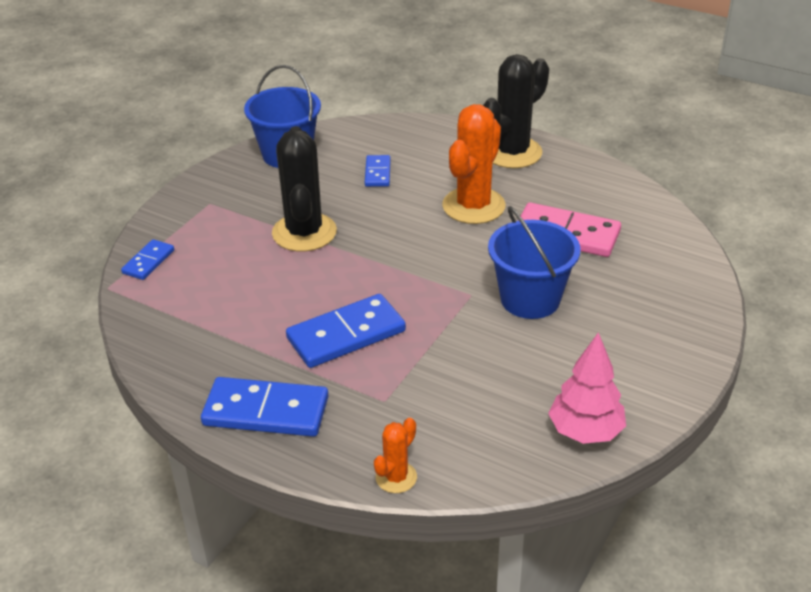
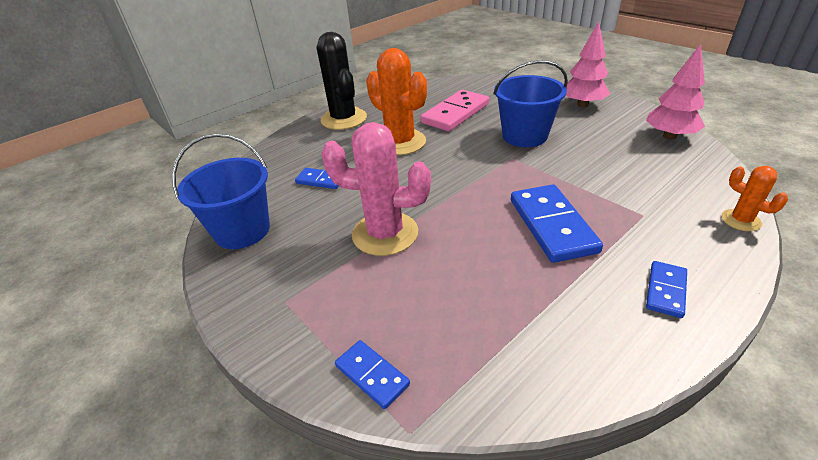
camera: 70 degrees left, 0 degrees up
(266, 411) = (665, 290): blue domino -> blue domino, size x0.54
(304, 232) = (385, 234): black cactus -> pink cactus
(650, 346) = (582, 104): none -> pink tree

